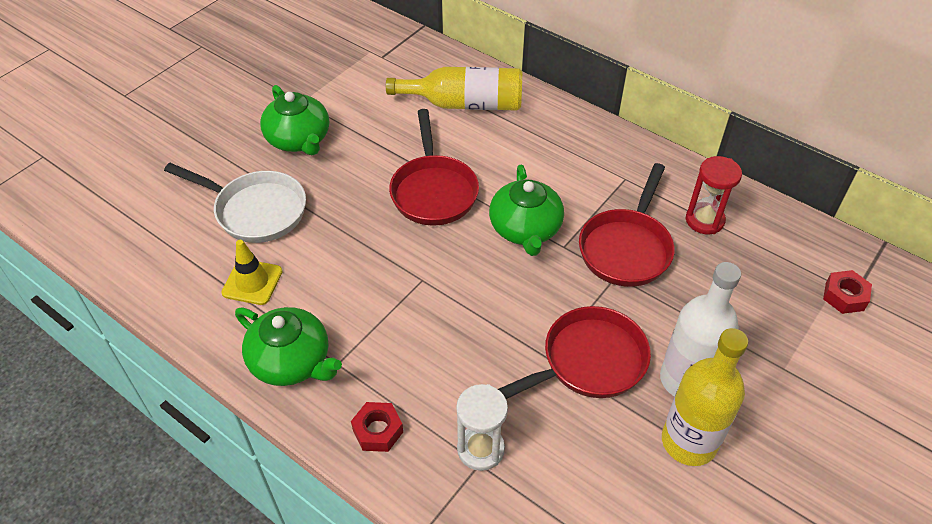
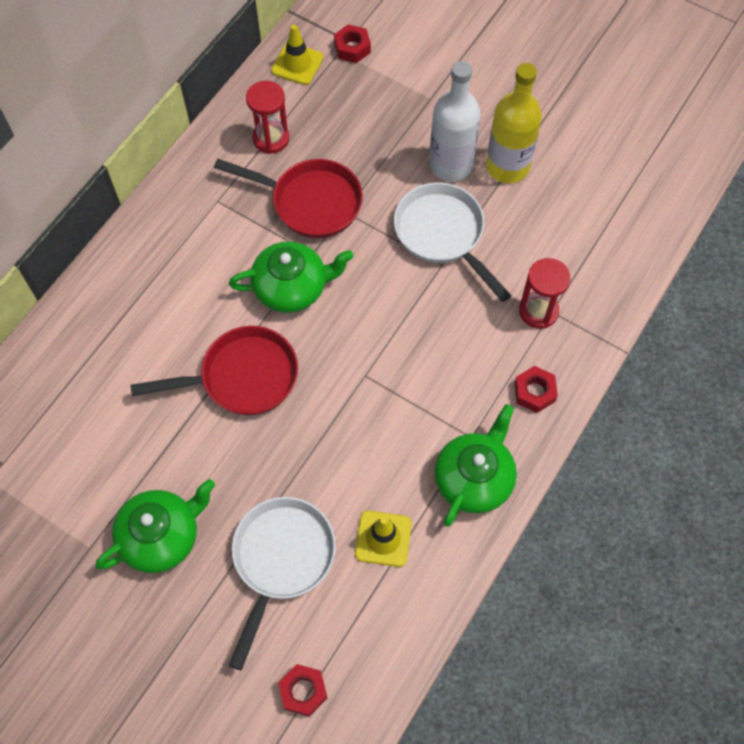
camera: 95 degrees left, 15 degrees up
(140, 220) = (303, 691): none -> red nut
(465, 104) = (98, 357): yellow bottle -> none
(480, 449) = (538, 311): white hourglass -> red hourglass
(587, 362) = (443, 235): red pan -> white pan
(809, 246) = (297, 64): none -> yellow traffic cone

